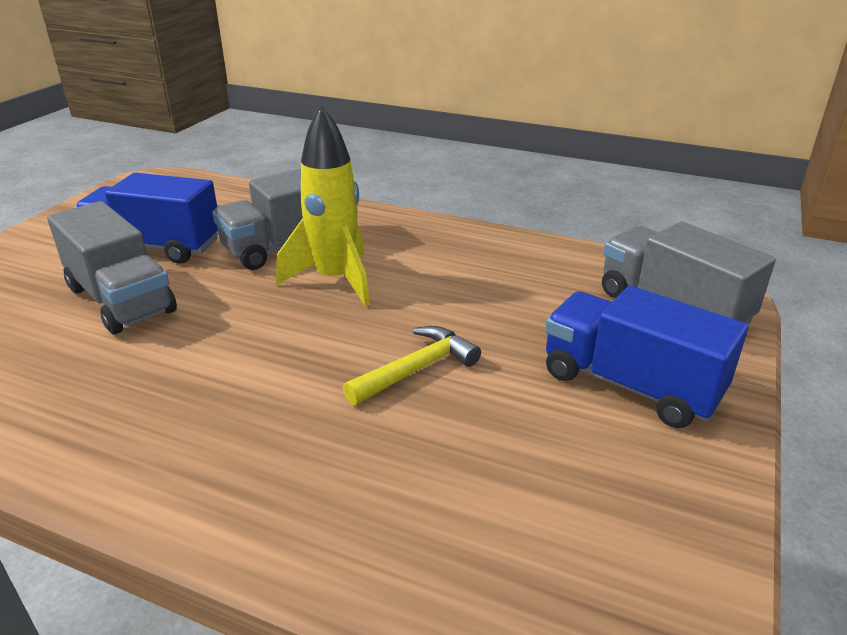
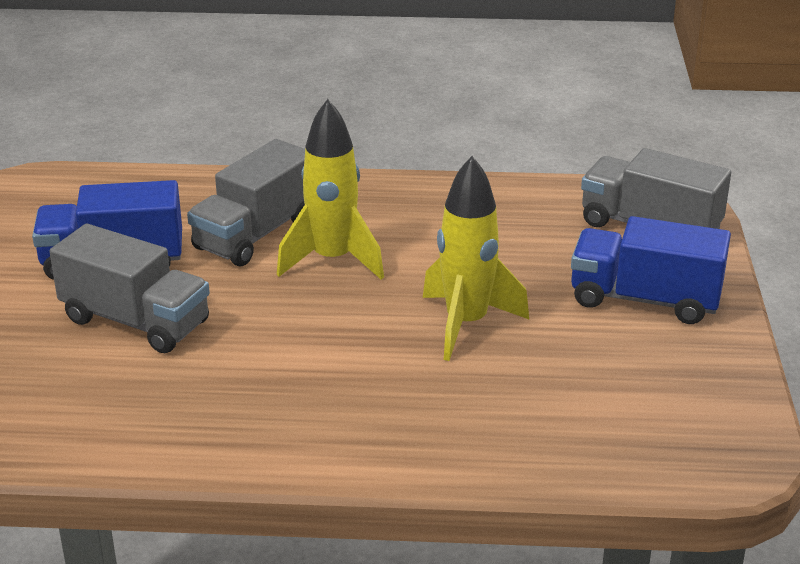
camera: 20 degrees left, 0 degrees up
(416, 369) = (466, 324): yellow hammer -> yellow rocket

